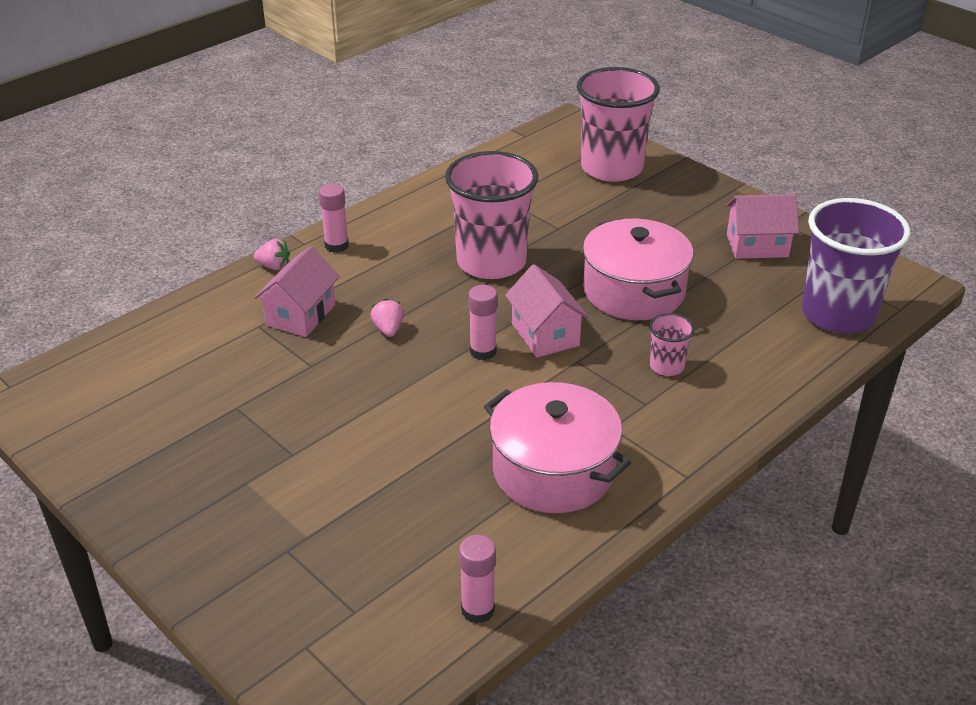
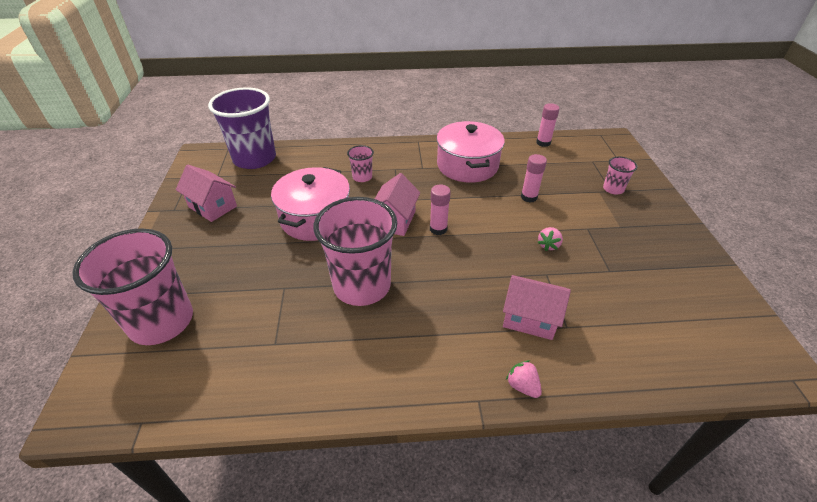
camera: 140 degrees left, 5 degrees up
(285, 556) = (613, 189): none -> pink cup
(301, 315) = (530, 318): pink house -> pink house turned 45 degrees clockwise
(336, 246) = (453, 377): pink glue stick -> pink glue stick (529, 197)
(388, 329) = (478, 272): pink strawberry -> pink strawberry (548, 245)

